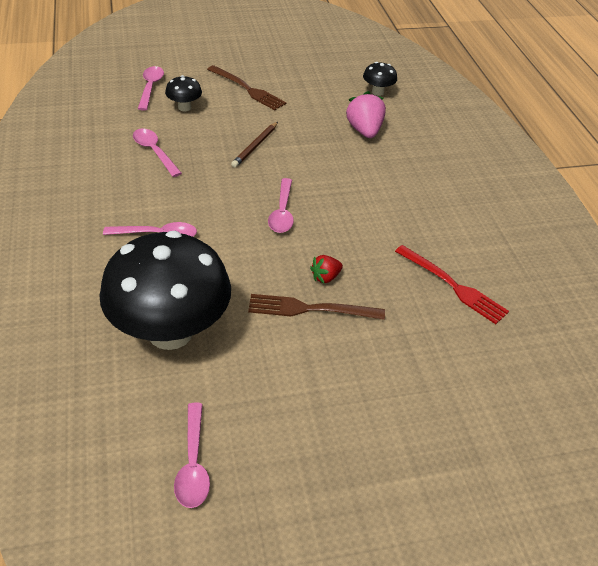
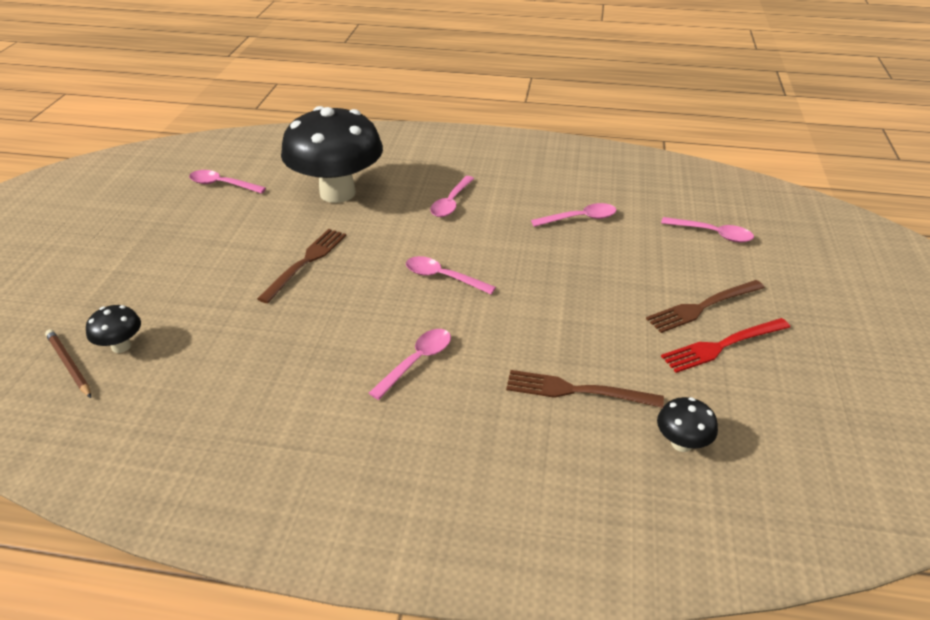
camera: 115 degrees right, 5 degrees down
(184, 107) = (664, 250): black mushroom -> black mushroom (121, 346)
(255, 146) = (569, 285): brown pencil -> brown pencil (69, 365)
(325, 277) = (335, 281): red strawberry -> none
(364, 131) = (575, 390): pink strawberry -> brown fork
(388, 202) = (416, 362): none -> pink spoon
(454, 286) = (257, 365): red fork -> red fork (721, 346)

